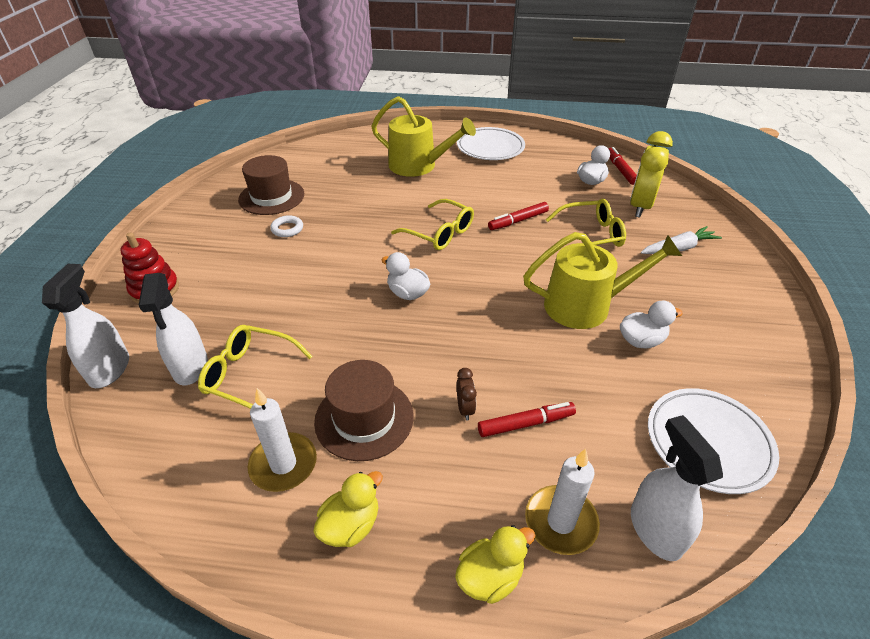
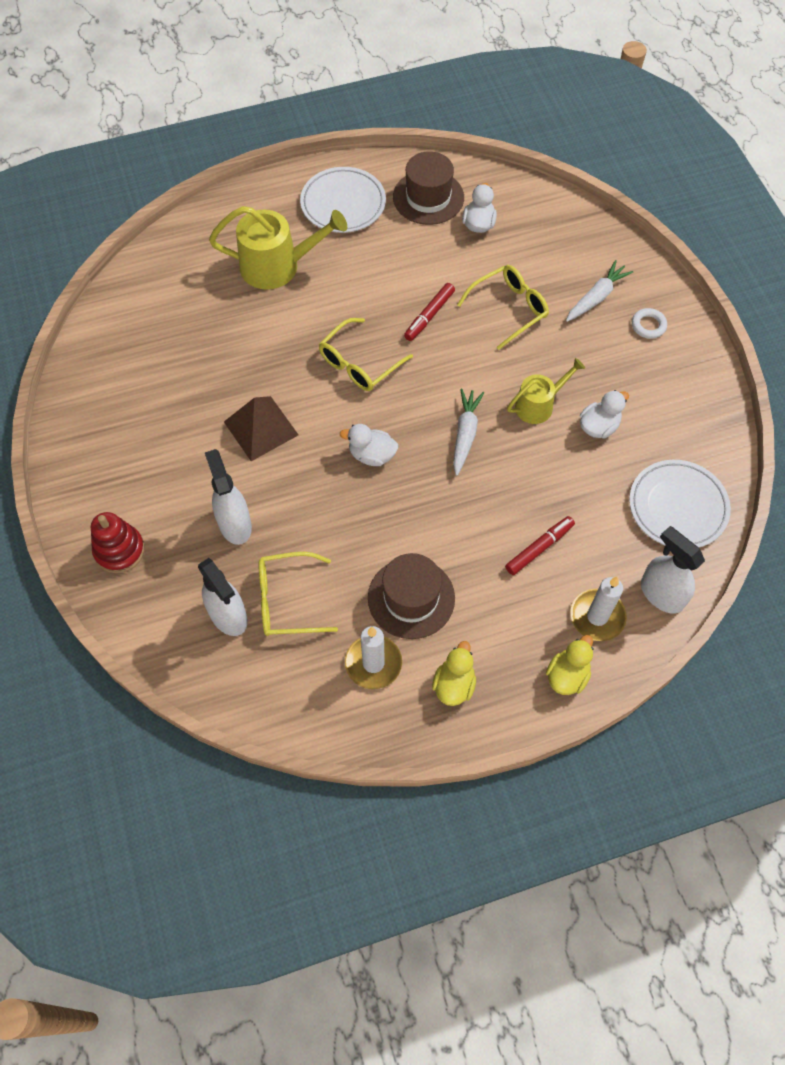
camera: 25 degrees left, 20 degrees up
(110, 369) = (156, 648): white spray bottle -> white spray bottle (235, 524)
(271, 197) = (142, 379): brown hat -> brown hat (428, 197)
(287, 229) = (195, 419): white ring -> white ring (648, 325)
(331, 249) = (261, 428): none -> brown pyramid
(440, 233) = (359, 364): yellow glasses -> yellow glasses turned 120 degrees clockwise
(465, 408) = (486, 555): brown clock -> none
(502, 305) = (465, 434): none -> white carrot
(585, 306) = (538, 405): yellow watering can -> yellow watering can, size x0.61
(620, 170) = (502, 194): red marker -> none
(640, 206) = (542, 247): yellow clock -> none

